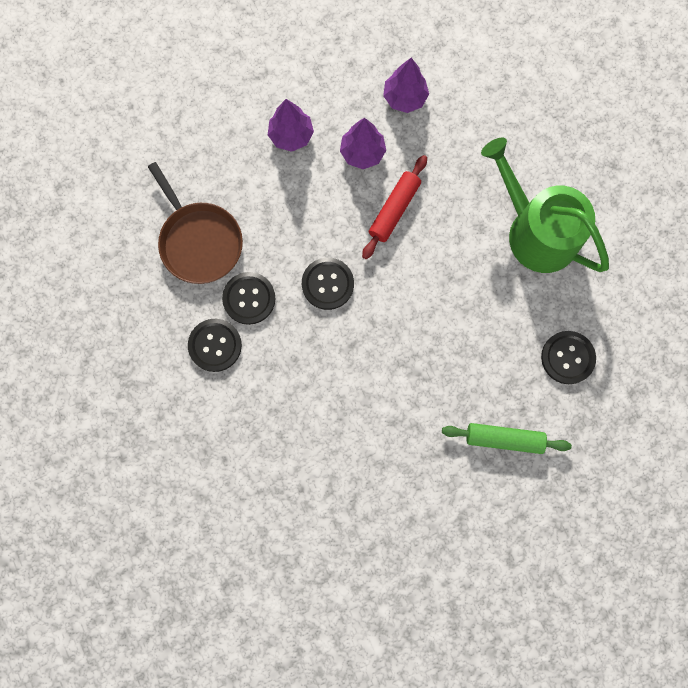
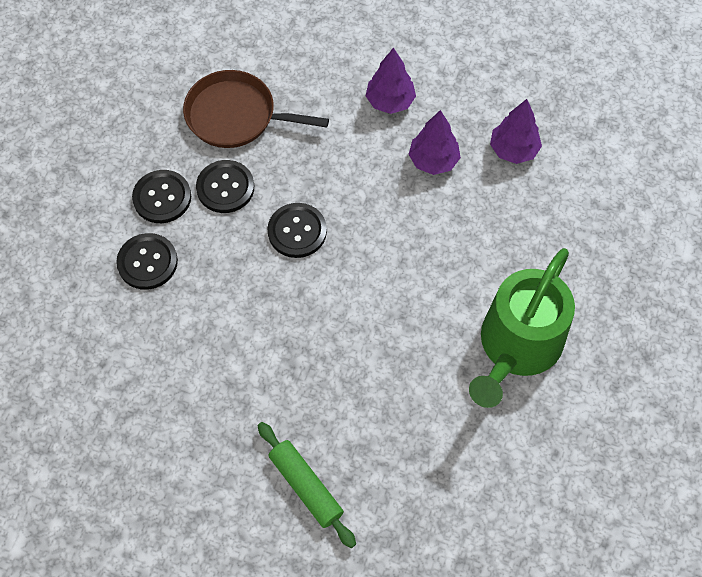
camera: 45 degrees right, 15 degrees down
(199, 241) = (235, 116): brown pan -> brown pan turned 90 degrees clockwise
(394, 210) = (412, 224): red rolling pin -> none
(536, 231) = (516, 346): green watering can -> green watering can turned 150 degrees counterclockwise
(567, 358) = (434, 474): black button -> black button (147, 262)

